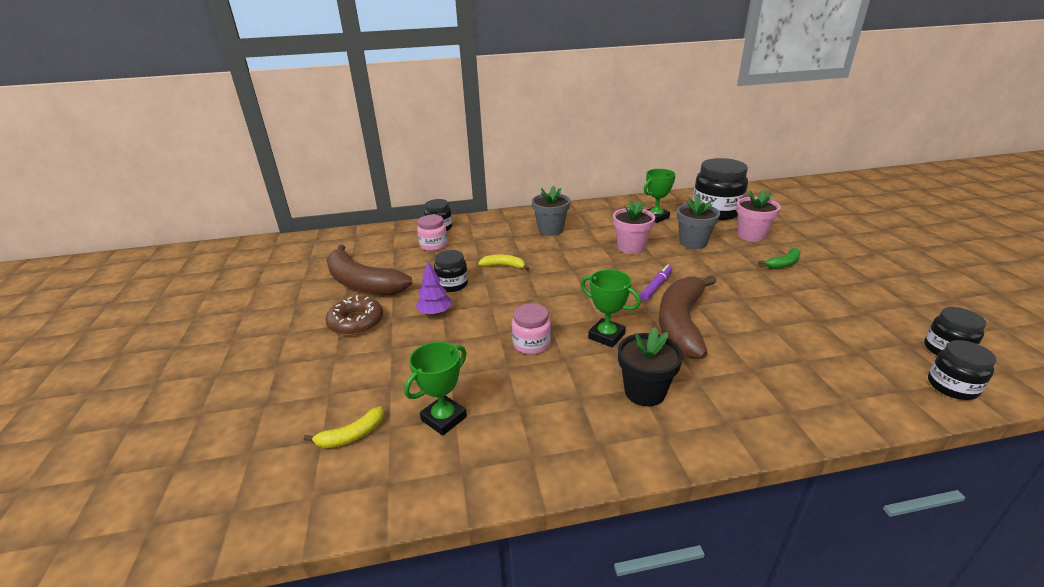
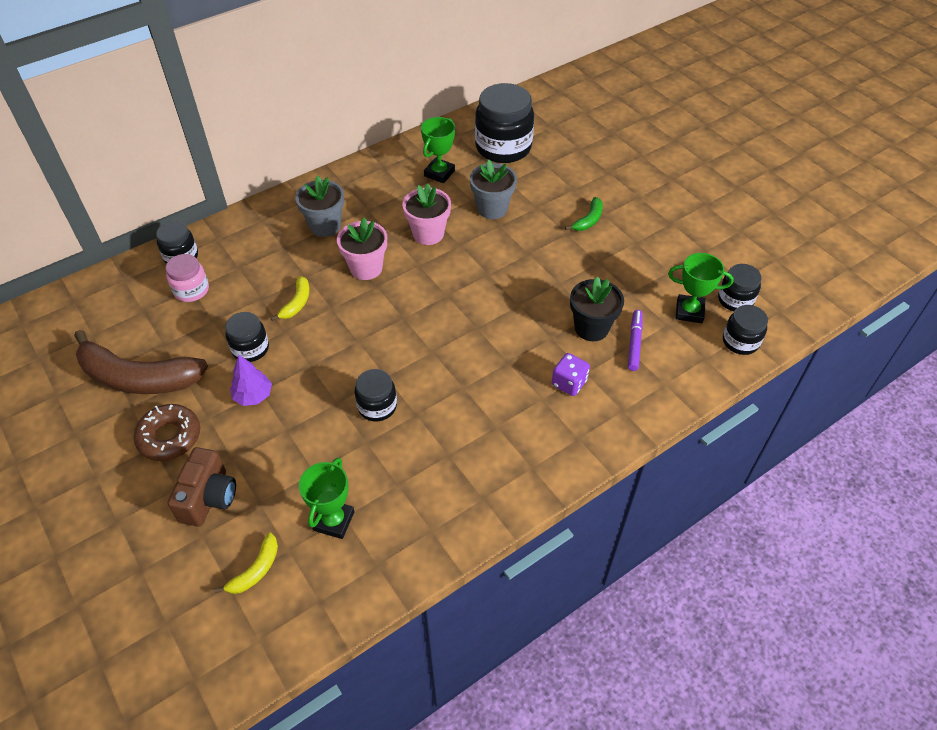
camera: 25 degrees left, 20 degrees up
(354, 369) = (209, 498): none -> brown camera
(504, 266) = (297, 303): yellow banana -> yellow banana turned 120 degrees clockwise
(531, 344) = (377, 406): pink jar -> black jar
(606, 336) = (446, 373): green trophy -> green trophy (689, 311)
(644, 392) = (502, 429): black flower pot -> black flower pot (591, 328)
(656, 286) = (473, 289): purple marker -> purple marker (634, 343)
(681, 323) = (511, 335): brown banana -> none
(730, 373) = (569, 383): none -> purple dice
(751, 235) = (549, 181): pink flower pot -> pink flower pot (366, 268)

